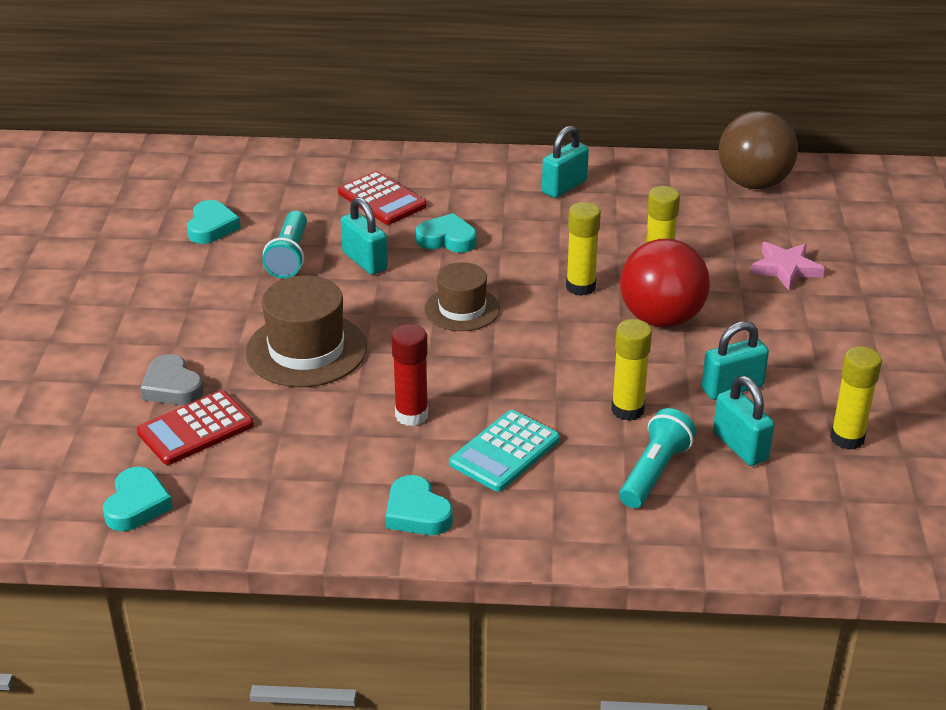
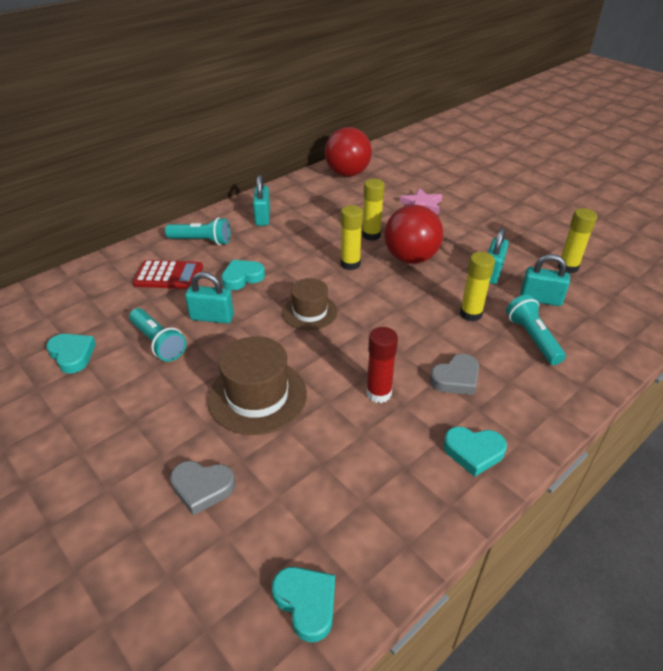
camera: 45 degrees left, 5 degrees up
(195, 429) = (263, 506): red calculator -> none
(462, 180) = (202, 241): none -> turquoise flashlight
(505, 452) = (456, 378): turquoise calculator -> grey heart
(753, 183) = (347, 173): brown ball -> red ball

